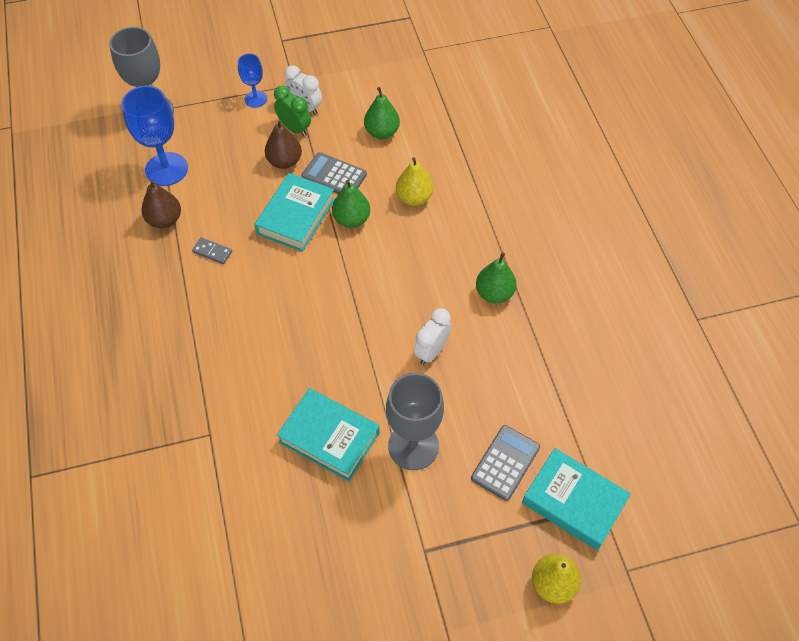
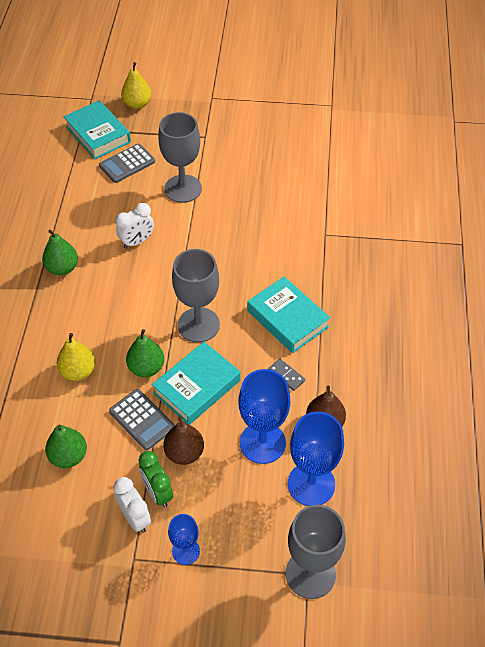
camera: 160 degrees left, 5 degrees down
(218, 188) = (262, 443): none -> blue goblet
(319, 276) = (198, 325): none -> grey goblet
(329, 437) = (239, 209): turquoise book -> turquoise book (287, 319)

